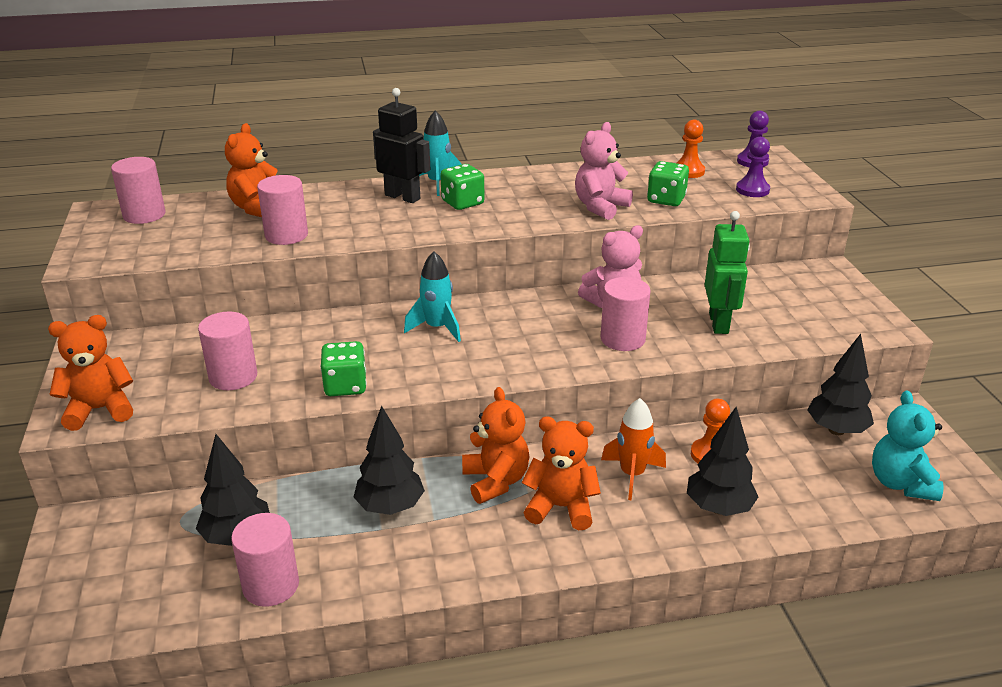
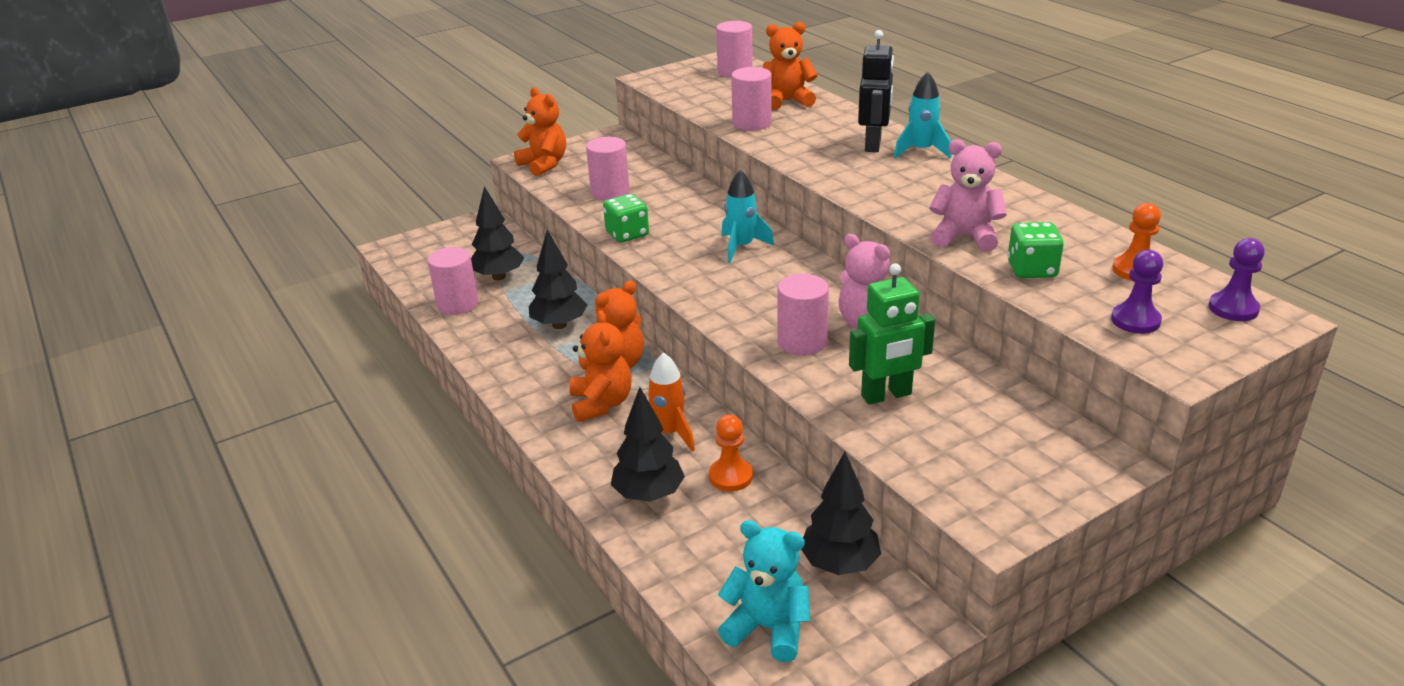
camera: 70 degrees right, 0 degrees up
(462, 203) = (892, 171): green dice -> none
(901, 483) = (768, 628): turquoise teddy bear -> turquoise teddy bear turned 45 degrees clockwise

